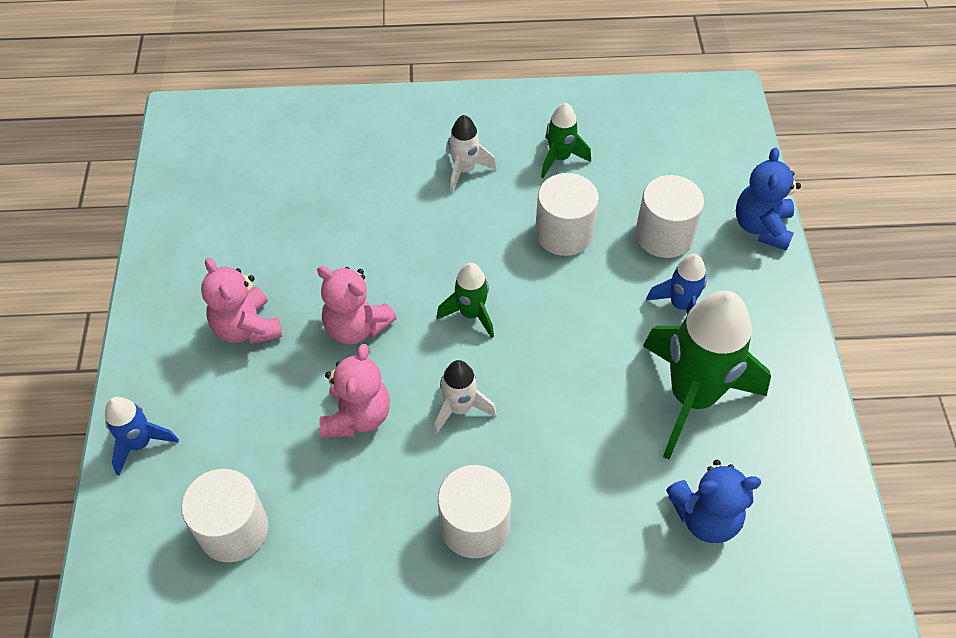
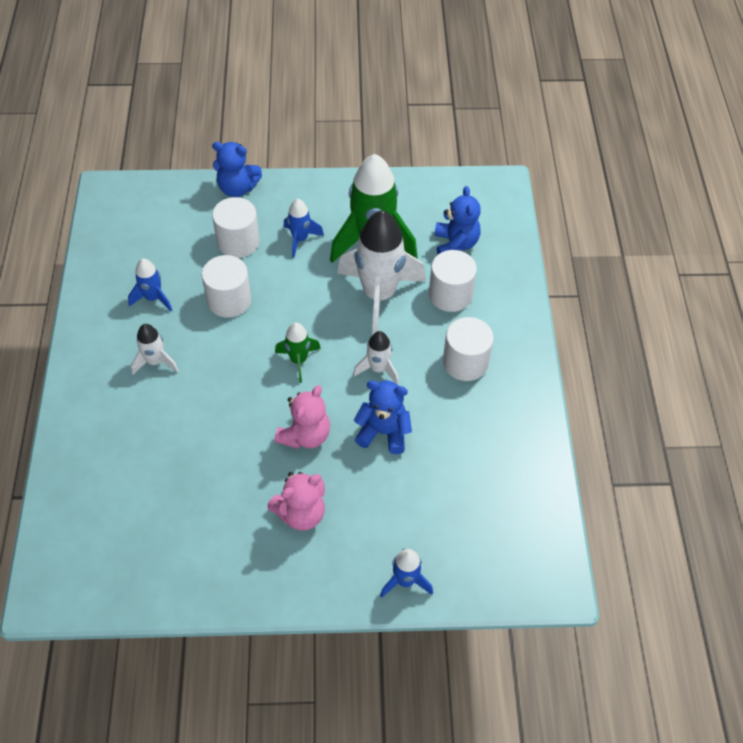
camera: 90 degrees left, 0 degrees up
(233, 529) = (473, 506): white cylinder -> white cylinder (450, 294)
(357, 416) = (383, 432): pink teddy bear -> blue teddy bear
(559, 158) = (153, 298): green rocket -> blue rocket
(589, 407) = (379, 295): none -> white rocket

